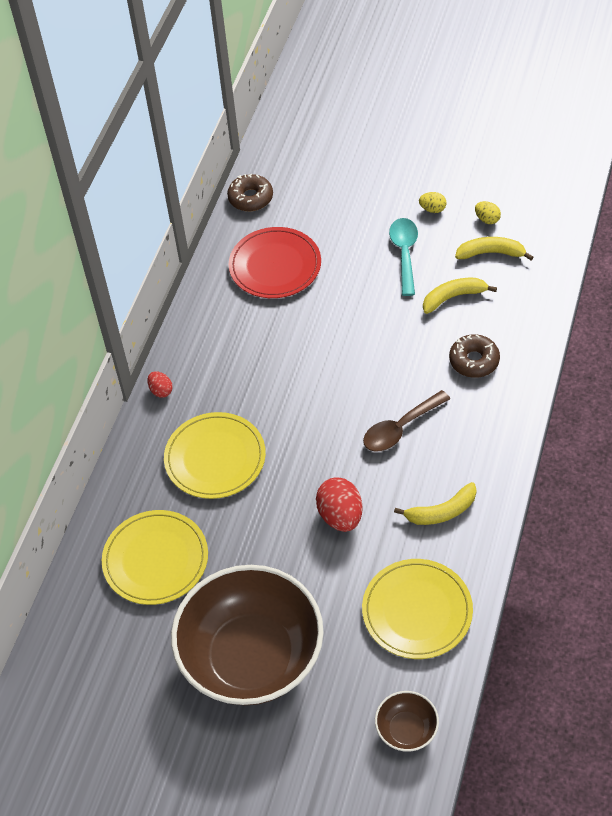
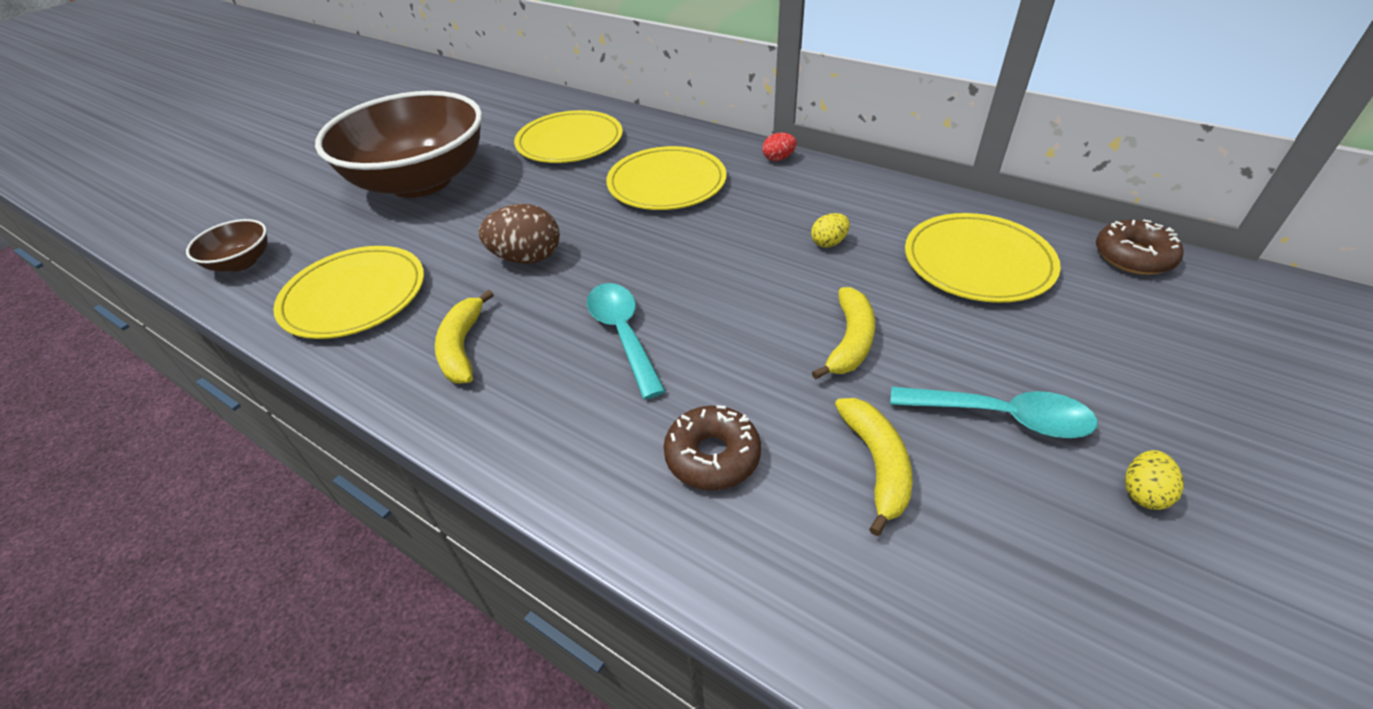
camera: 105 degrees right, 10 degrees down
(275, 266) = (977, 262): red plate -> yellow plate
(340, 516) = (527, 258): red egg -> brown egg
(400, 428) = (623, 334): brown spoon -> turquoise spoon
(487, 219) = (1121, 595): yellow egg -> yellow egg (828, 243)
(491, 253) = (1002, 569): yellow banana -> yellow banana (850, 341)

